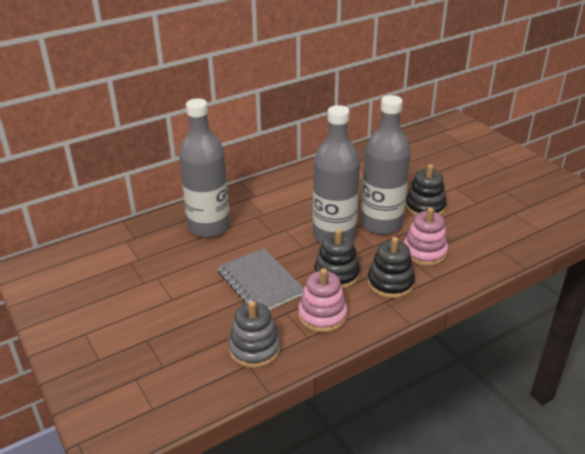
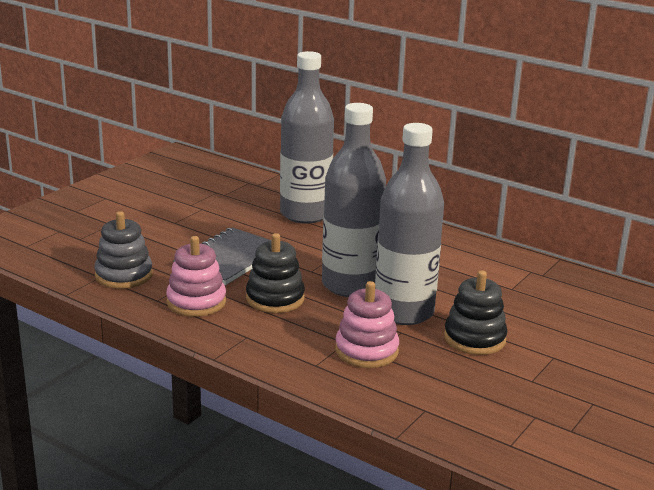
camera: 65 degrees right, 10 degrees down
(390, 283) = (283, 335): black stacking toy -> none

